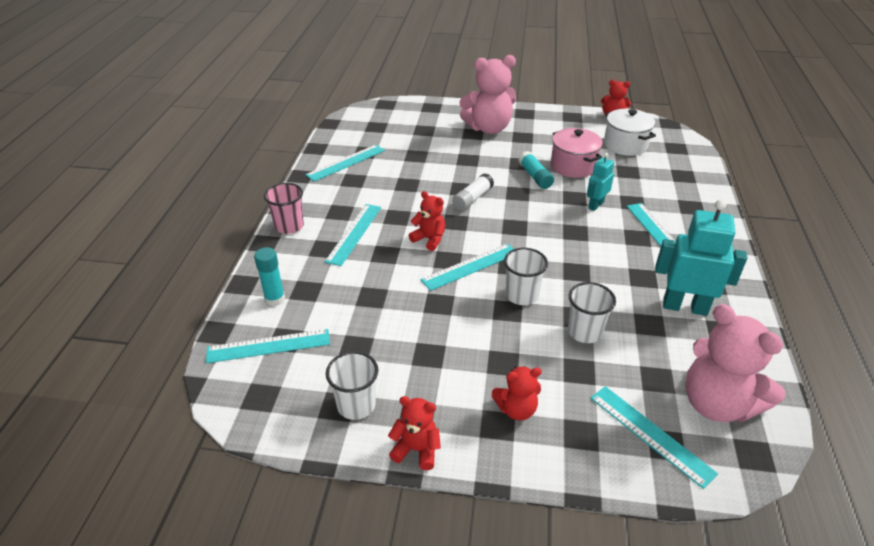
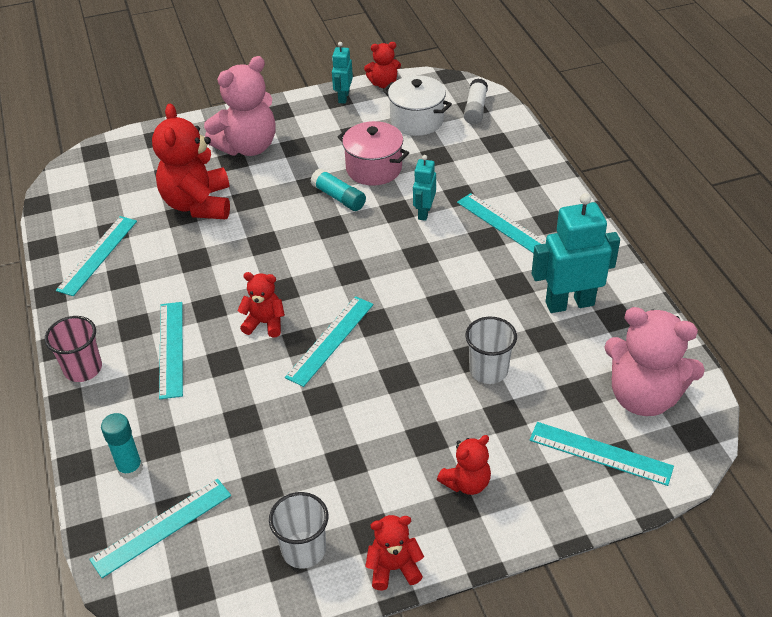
camera: 25 degrees left, 5 degrees up
(432, 152) = (198, 204): none -> red teddy bear
(472, 199) = (284, 252): white glue stick -> white glue stick (475, 109)
(521, 295) = (404, 353): white cup -> none
(577, 117) = (343, 97): none -> turquoise robot

